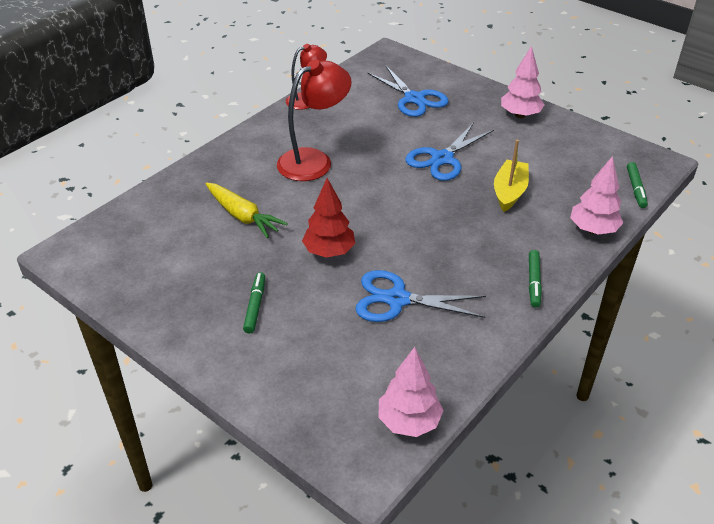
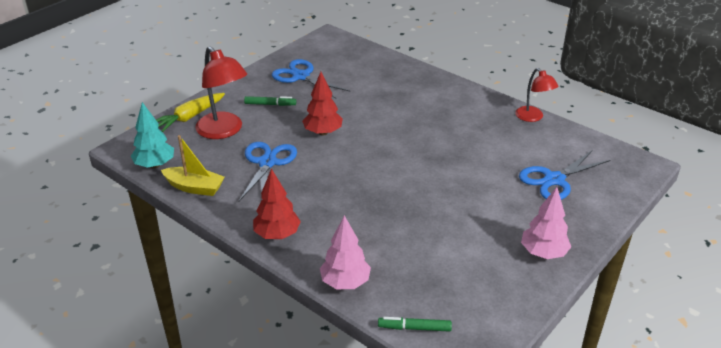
camera: 90 degrees right, 5 degrees down
(242, 216) = (364, 95): yellow carrot -> yellow carrot (189, 117)
(314, 160) = (438, 123): red lamp -> red lamp (224, 131)
(409, 422) = (155, 165): pink tree -> turquoise tree
(442, 159) = (451, 193): blue scissors -> blue scissors (301, 76)
(509, 192) = (402, 232): yellow boat -> yellow boat (194, 187)
(533, 282) = (277, 235): green marker -> red tree

